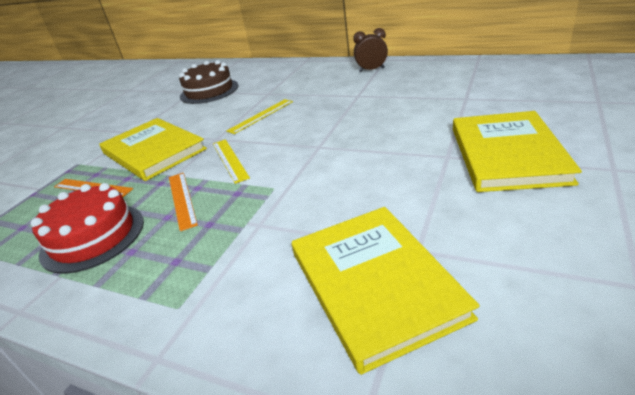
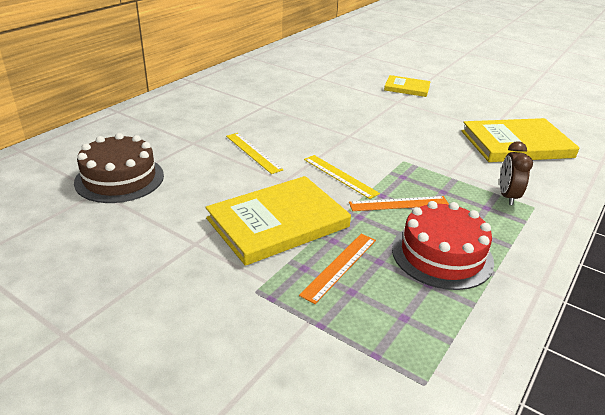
camera: 85 degrees left, 0 degrees up
(230, 160) = (340, 176): yellow ruler -> yellow ruler turned 60 degrees clockwise
(371, 70) = (209, 90): brown clock -> brown clock (507, 196)
(507, 154) = (407, 88): yellow book -> yellow book, size x0.55

